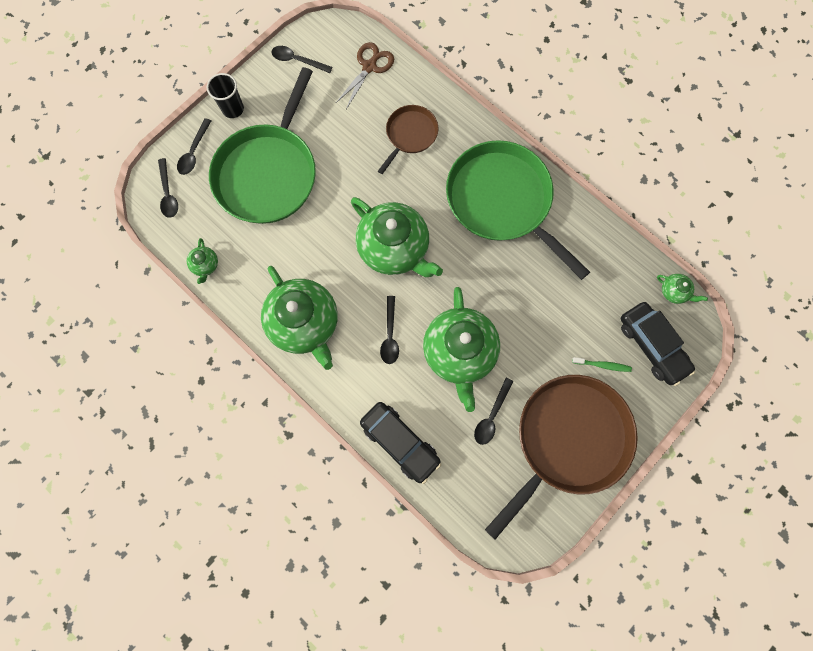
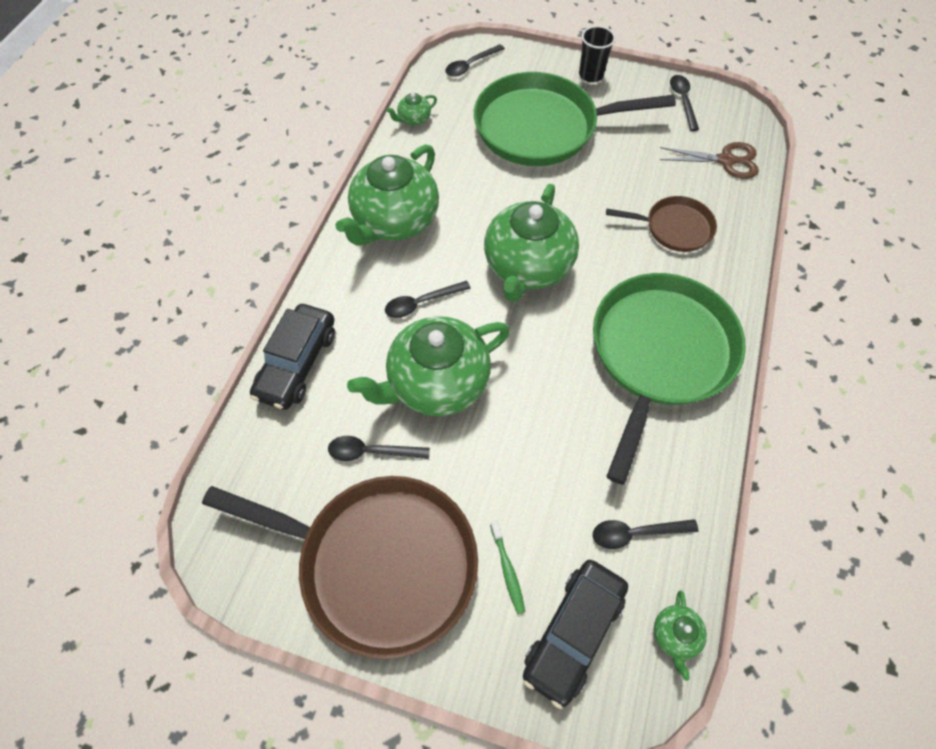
camera: 65 degrees right, 15 degrees down
(194, 152) = (525, 66): black spoon -> black spoon (635, 533)

